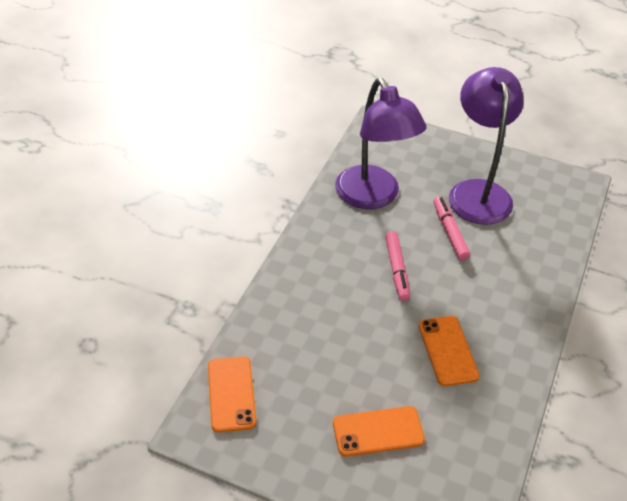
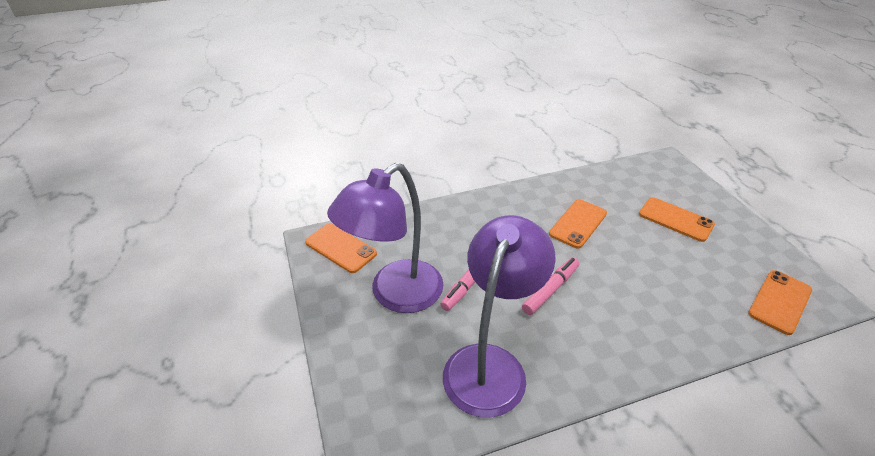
camera: 130 degrees left, 5 degrees down
(558, 192) = (340, 248): none -> orange phone

